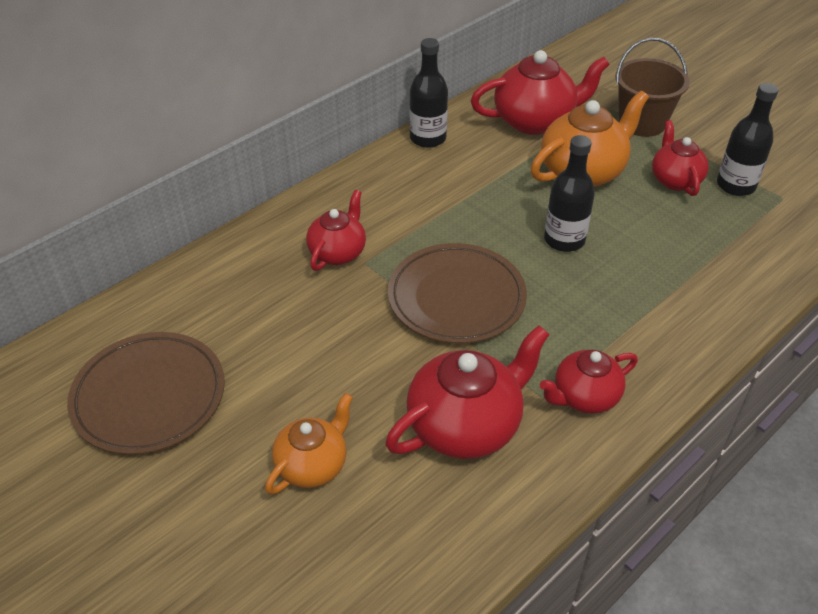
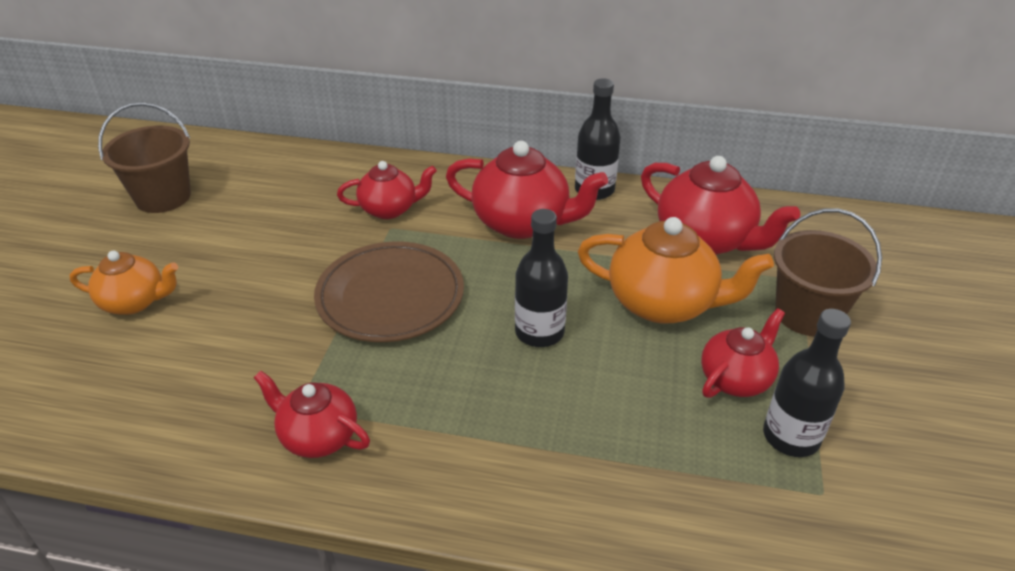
camera: 55 degrees right, 5 degrees down
(149, 396) = (163, 197): brown plate -> brown bucket
(465, 426) = (228, 369): red teapot -> red teapot (522, 223)

